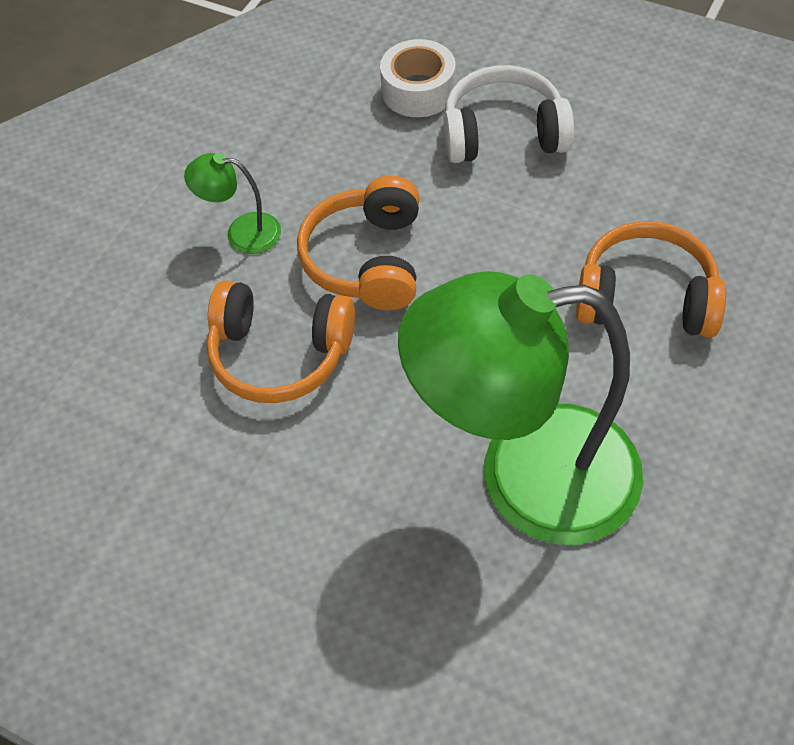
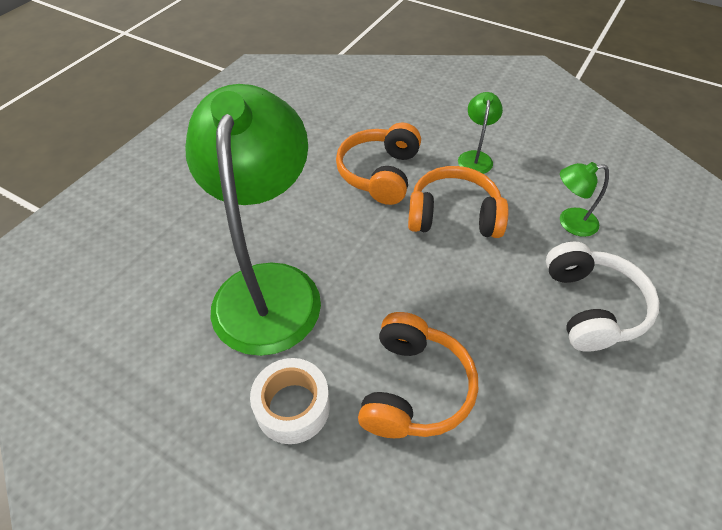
camera: 90 degrees right, 5 degrees down
(371, 139) = (570, 222): none -> green lamp
(418, 91) = (630, 253): white tape -> white tape (293, 407)

